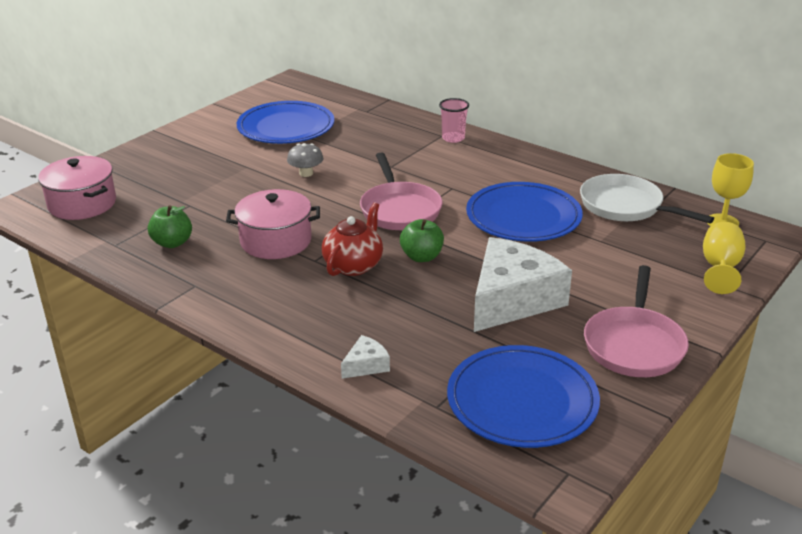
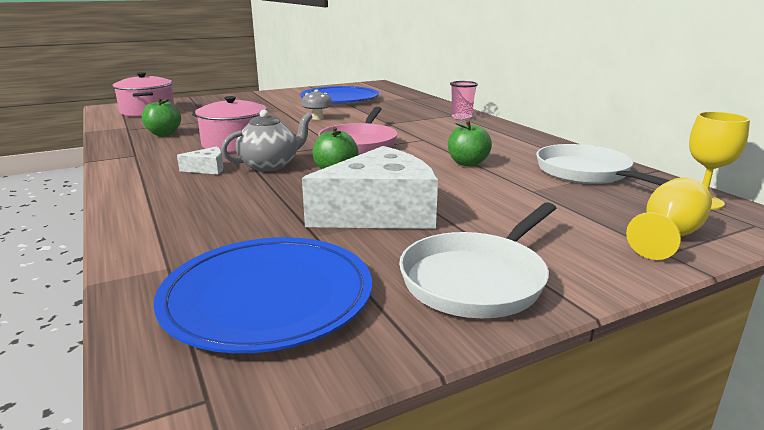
camera: 25 degrees right, 10 degrees down
(353, 265) = (270, 165): red teapot -> grey teapot
(366, 365) = (165, 227): white cheese -> white cheese (207, 169)
(523, 216) = (467, 163): blue plate -> green apple
(634, 344) = (477, 279): pink pan -> white pan

